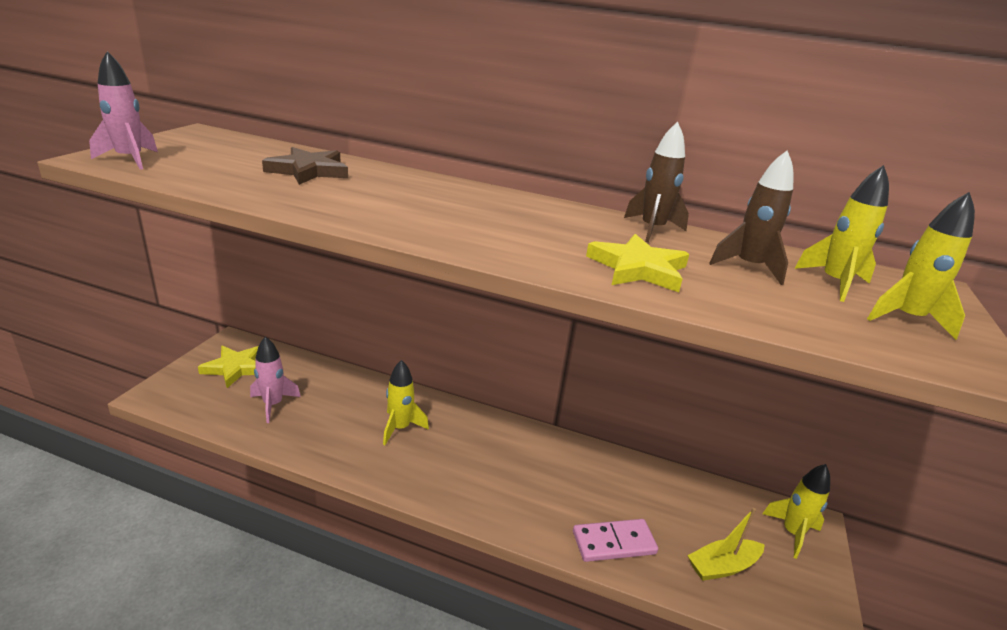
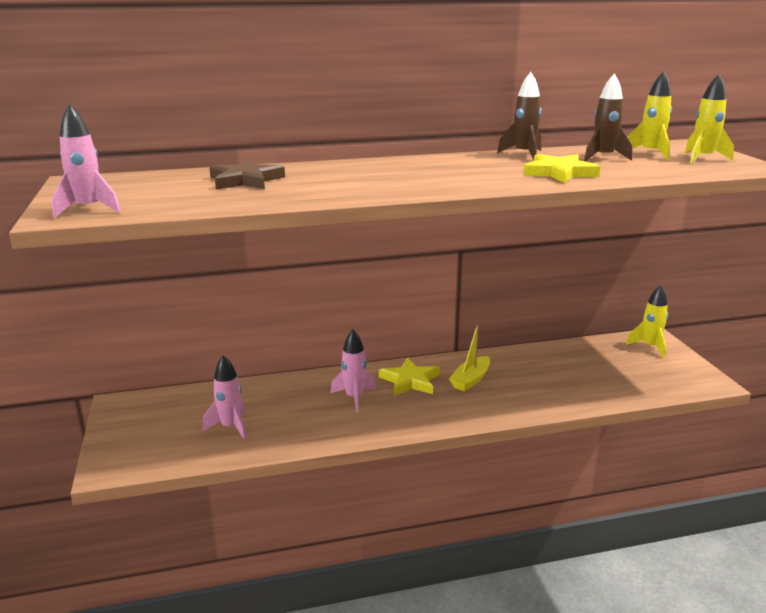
camera: 30 degrees left, 5 degrees down
(235, 368) = (155, 419): yellow star -> yellow star (410, 381)
(400, 428) = (354, 397): yellow rocket -> pink rocket
(614, 542) = (569, 395): pink domino -> none
(722, 566) = (635, 378): yellow boat -> yellow boat (470, 380)

